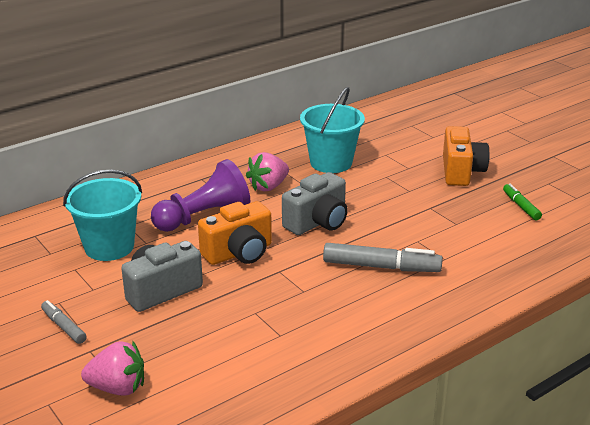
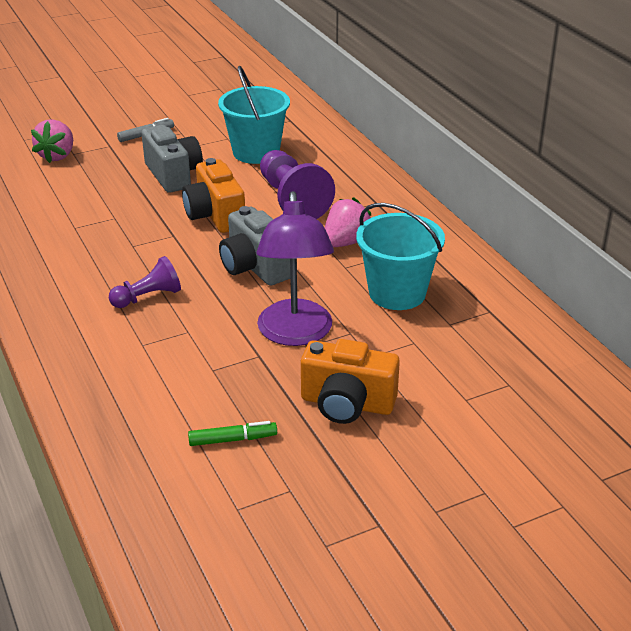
camera: 100 degrees right, 5 degrees up
(268, 186) = (346, 242): pink strawberry -> pink strawberry turned 75 degrees clockwise
(381, 267) = (148, 297): grey marker -> purple pawn
(398, 196) = (295, 334): none -> purple lamp

